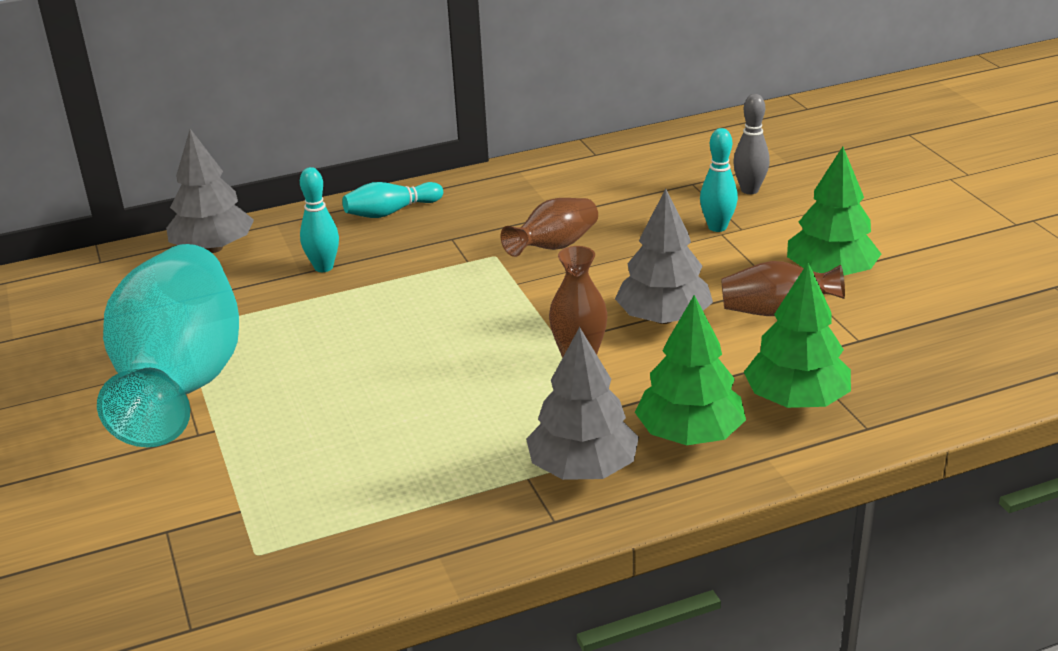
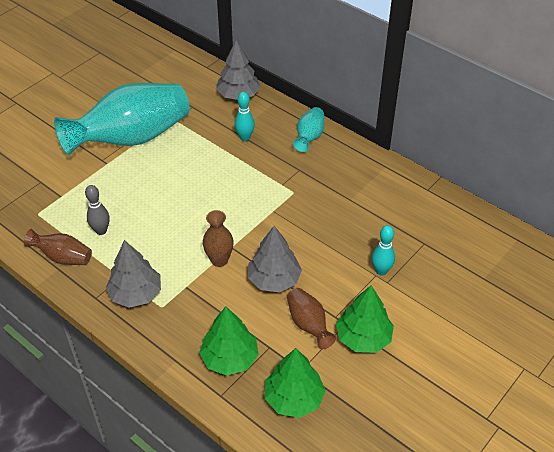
camera: 60 degrees right, 15 degrees up
(391, 212) = (309, 137): turquoise bowling pin -> turquoise vase
(554, 246) = (316, 211): brown vase -> brown vase (63, 257)
(689, 434) = (179, 324): green tree -> green tree (293, 398)
(749, 190) = (434, 271): grey bowling pin -> grey bowling pin (101, 231)

